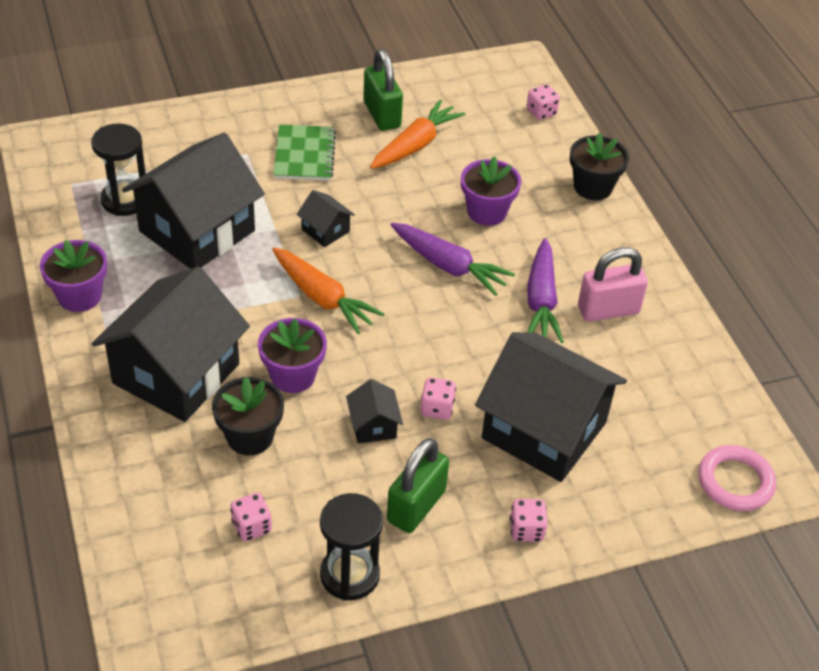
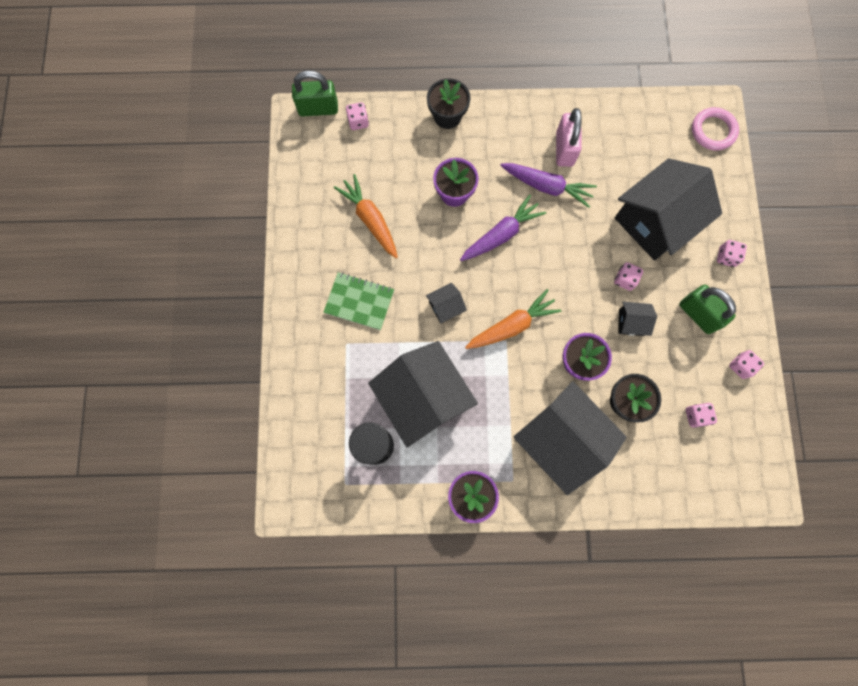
camera: 70 degrees left, 30 degrees up
(349, 575) = (740, 366): black hourglass -> pink dice
(382, 115) = (329, 233): green padlock -> green padlock (318, 108)

